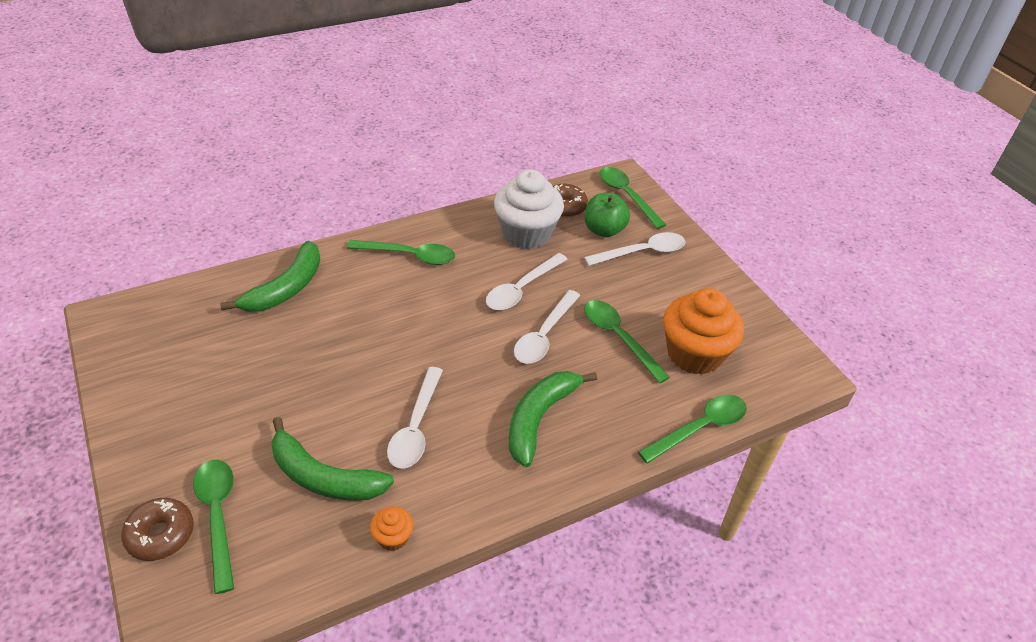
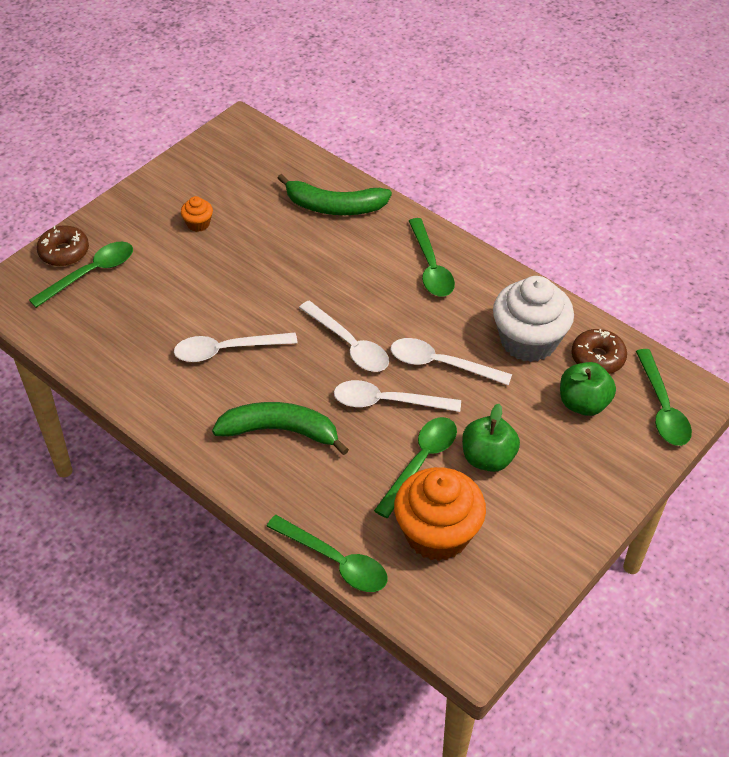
camera: 70 degrees right, 5 degrees up
(323, 477) = (150, 315): green banana -> none
(393, 537) = (114, 377): orange cupcake -> orange cupcake (198, 224)
(627, 196) = (662, 407): green spoon -> green spoon turned 135 degrees clockwise
(632, 298) = (488, 458): none -> green apple
(642, 252) = (570, 448): white spoon -> white spoon (349, 345)

